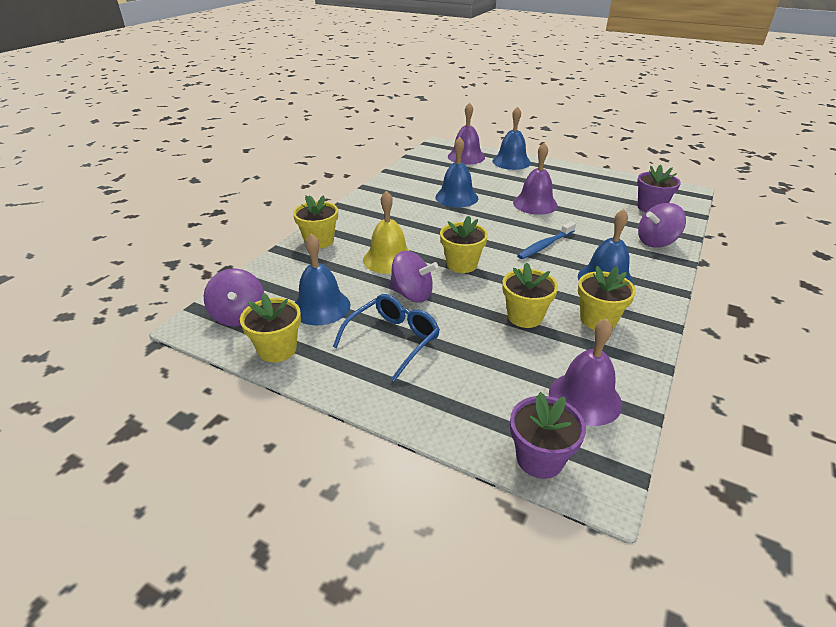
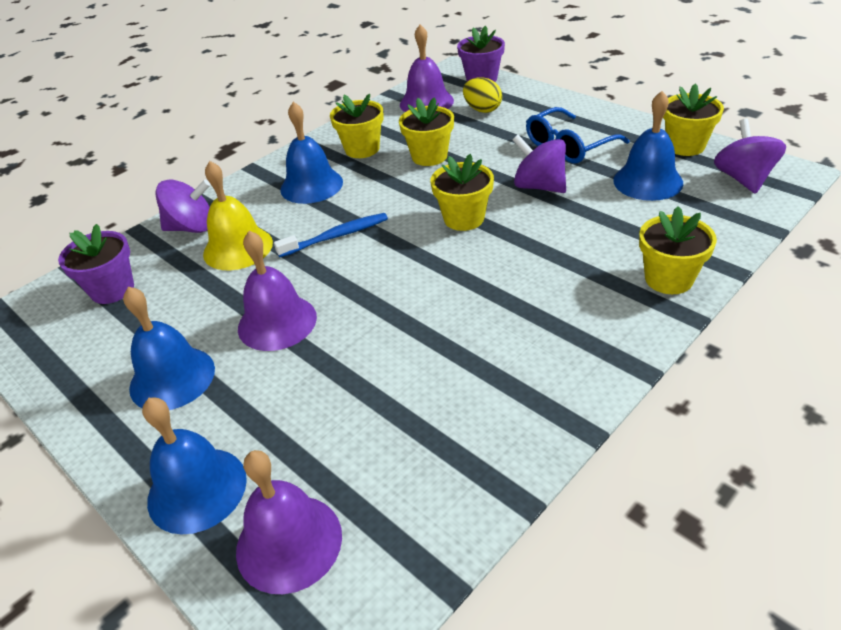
camera: 160 degrees left, 5 degrees up
(388, 259) = (560, 235): yellow bell -> yellow bell (238, 248)
(456, 197) = (403, 361): blue bell -> blue bell (172, 378)
(506, 389) = (482, 110): none -> yellow egg

